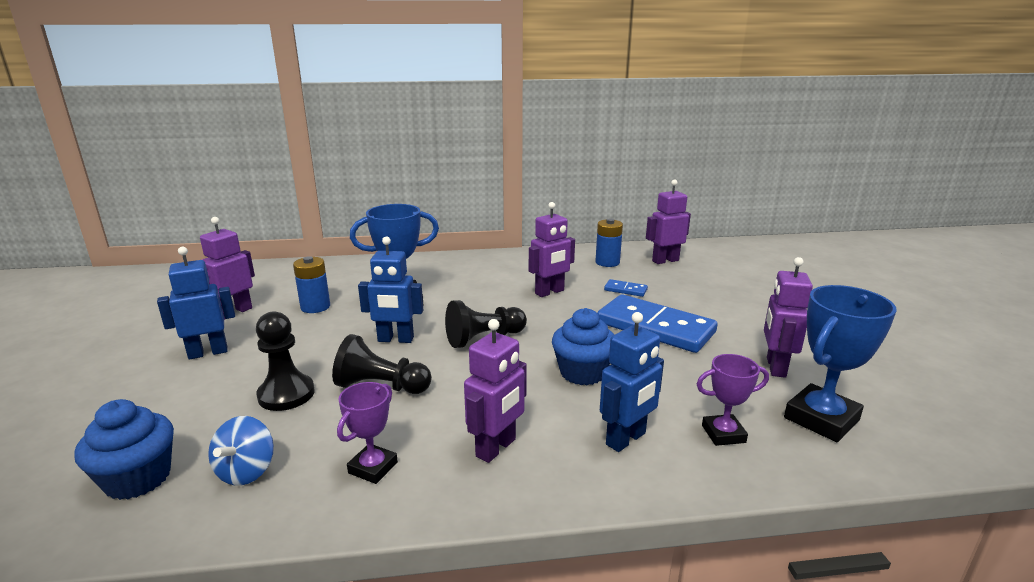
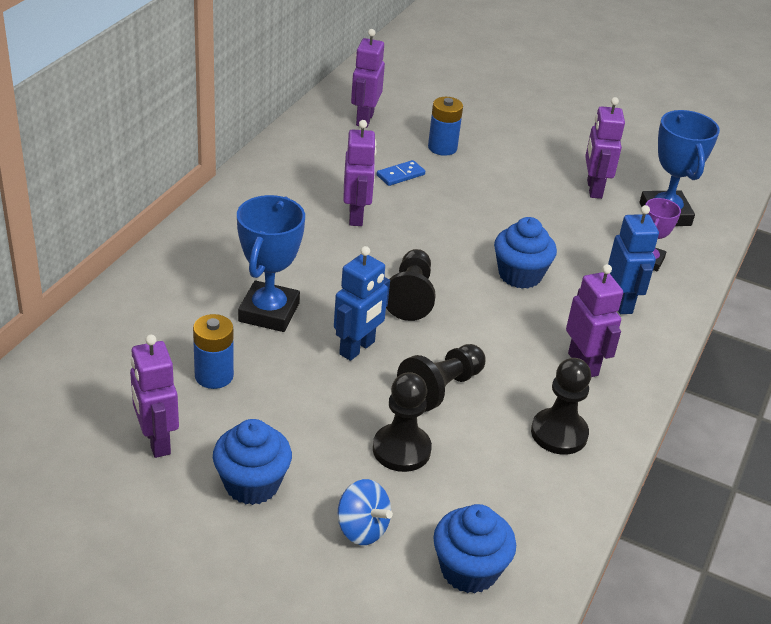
camera: 60 degrees left, 15 degrees up
(208, 352) = (252, 484): blue robot -> blue cupcake
(246, 471) = (509, 503): blue spinning top -> blue spinning top (362, 529)
(373, 468) = (559, 433): purple trophy -> black pawn
(607, 262) = (328, 150): blue battery -> blue battery (442, 148)
(655, 327) = (485, 202): blue domino -> none
(775, 367) = (593, 189): purple robot -> purple robot turned 45 degrees clockwise

